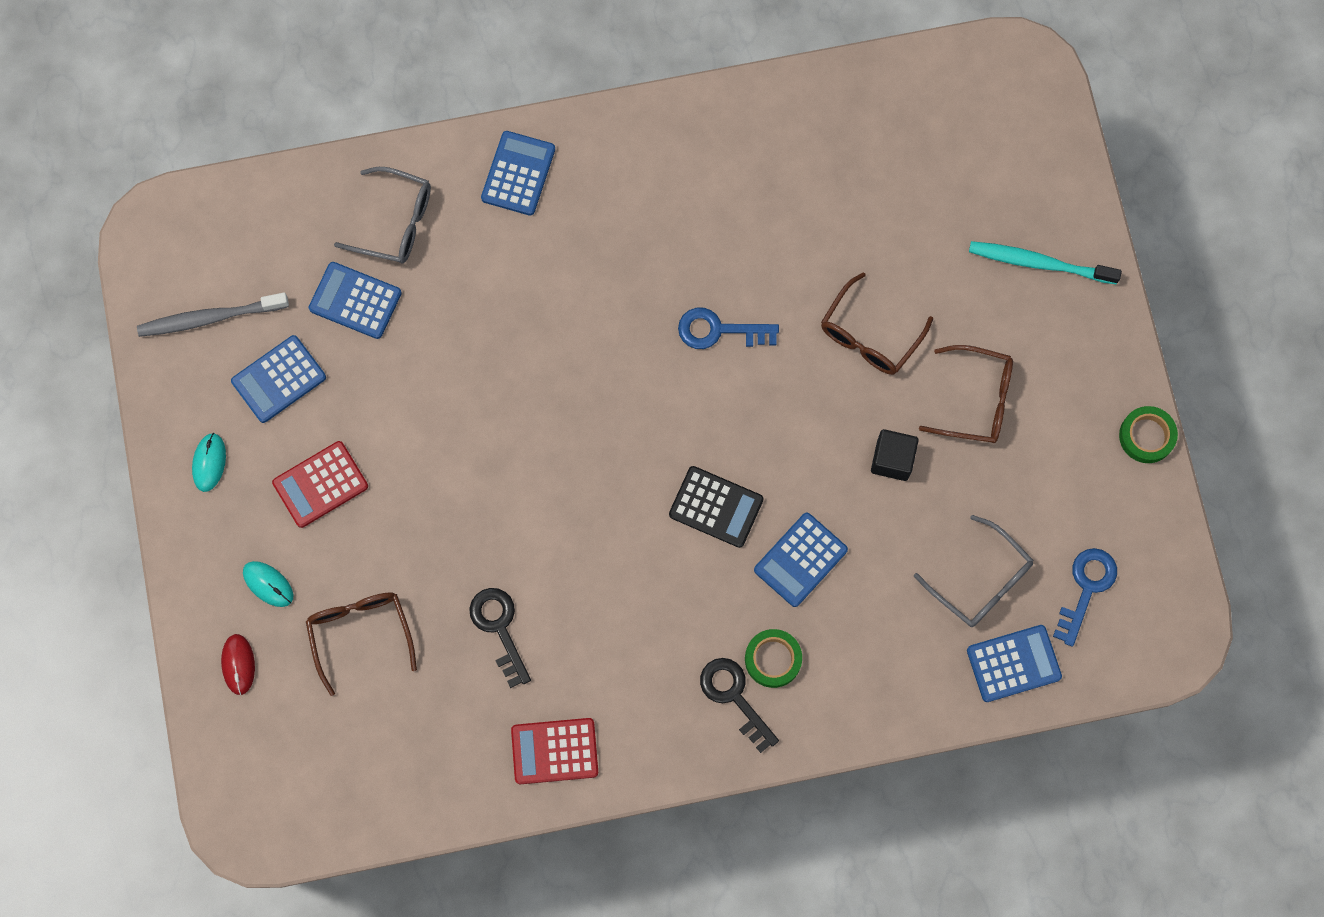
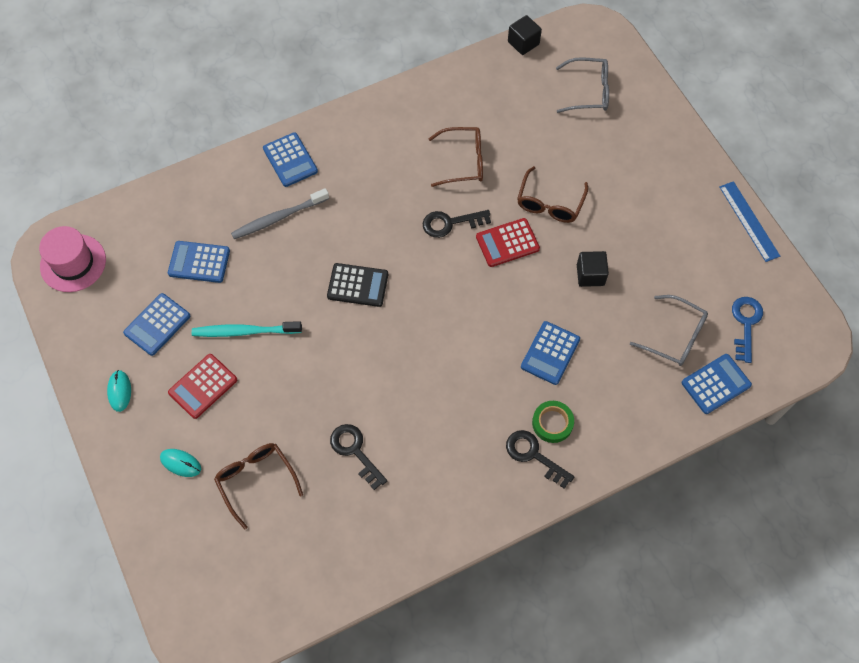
camera: 15 degrees left, 10 degrees down
(183, 258) = (73, 263): none -> pink hat
(209, 318) = (99, 297): grey toothbrush -> grey toothbrush (278, 218)
(238, 664) = (171, 525): red mouse -> none
(394, 222) = (214, 208): grey glasses -> grey glasses (588, 91)
(518, 174) = (290, 160): blue calculator -> blue calculator turned 150 degrees clockwise
(554, 751) = (418, 526): red calculator -> red calculator (507, 243)
(716, 507) = (482, 333): black calculator -> black calculator (357, 285)
(719, 330) = (450, 223): blue key -> black key
(910, 65) = (523, 43): none -> black cube
(975, 400) = (631, 225): brown glasses -> brown glasses (462, 161)
(1039, 263) = (643, 136): turquoise toothbrush -> turquoise toothbrush (244, 331)
(1146, 436) = (749, 221): green tape -> blue ruler

